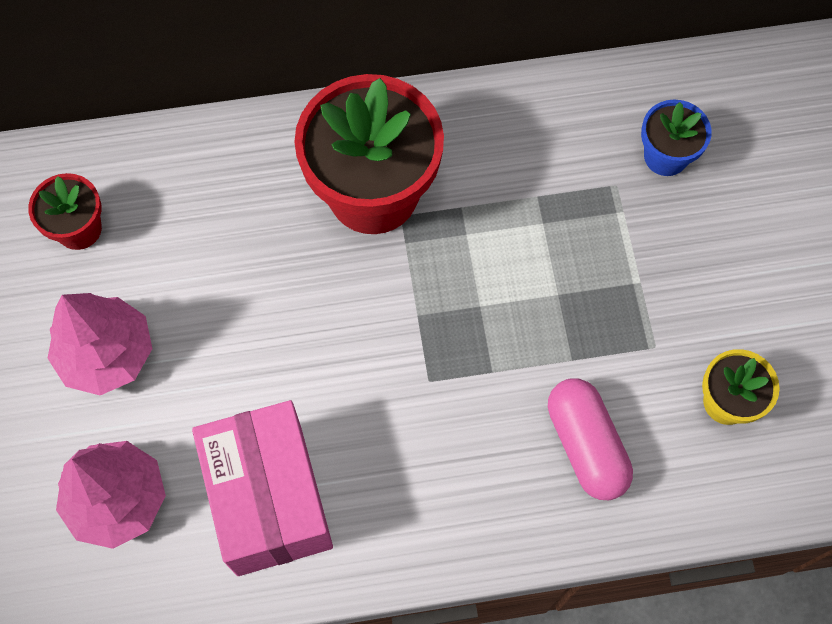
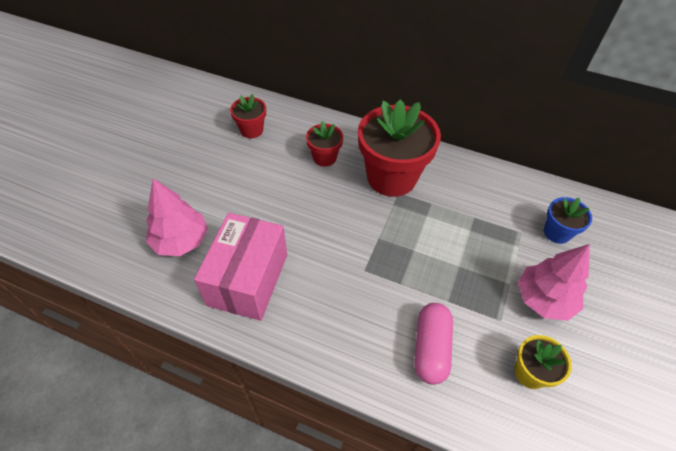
camera: 30 degrees right, 15 degrees down
(107, 354) = (225, 181): pink tree -> pink tree (544, 299)
(242, 215) = (324, 157): none -> red flower pot

